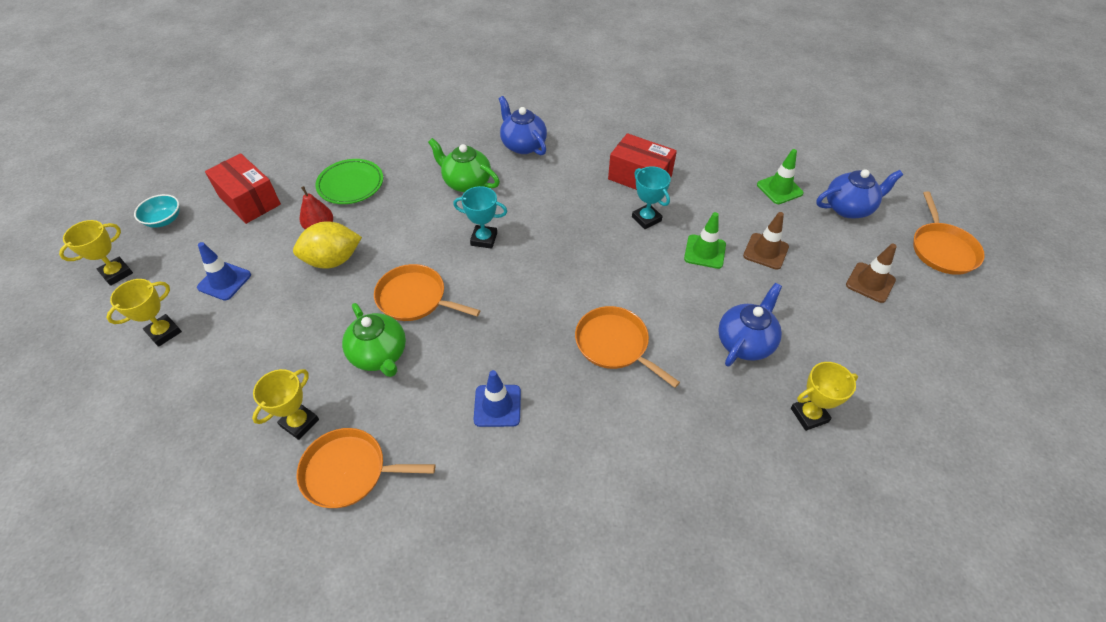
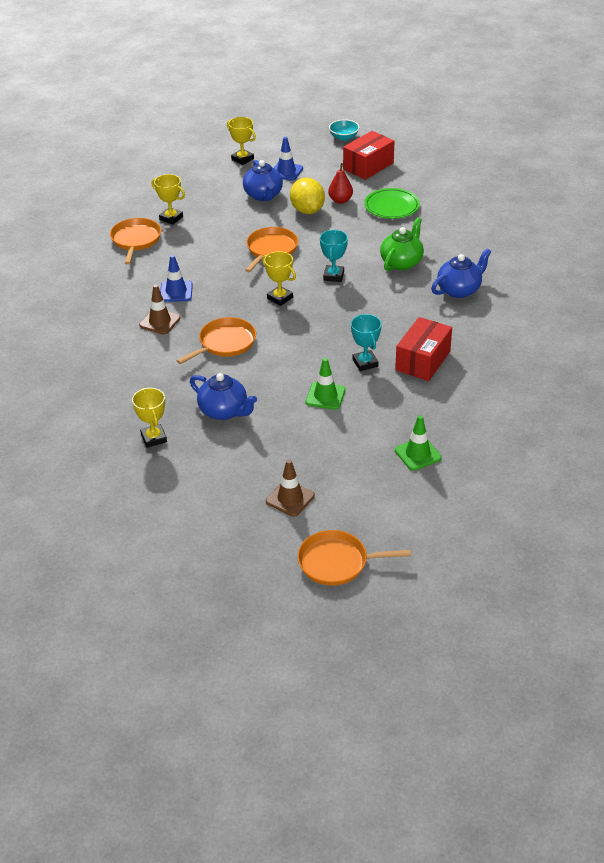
camera: 90 degrees right, 10 degrees down
(117, 273) = (292, 132): yellow trophy -> yellow trophy (280, 298)
(379, 355) = (221, 240): green teapot -> none
(646, 219) = (365, 363): turquoise trophy -> turquoise trophy turned 75 degrees counterclockwise
(765, 251) = (327, 434): brown traffic cone -> brown traffic cone (160, 322)
(848, 208) = (394, 501): blue teapot -> blue teapot (263, 195)

